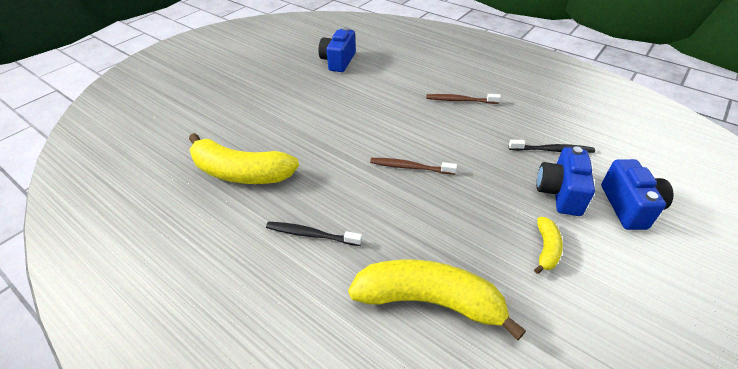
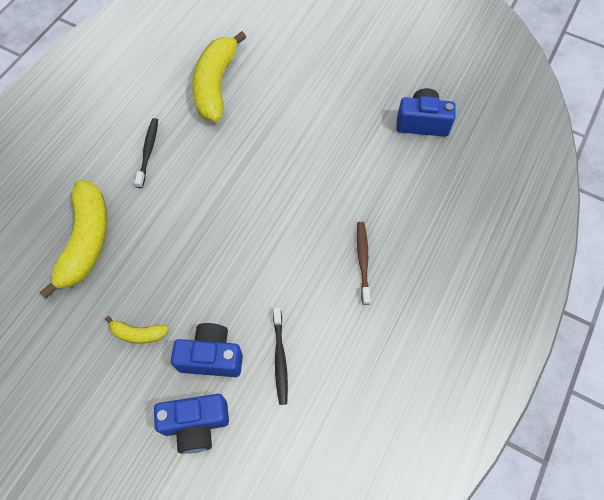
camera: 80 degrees right, 20 degrees up
(410, 167) = (236, 217): brown toothbrush -> none

